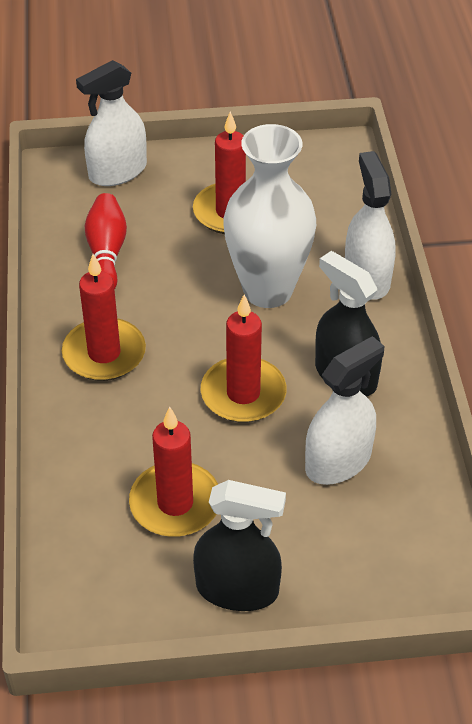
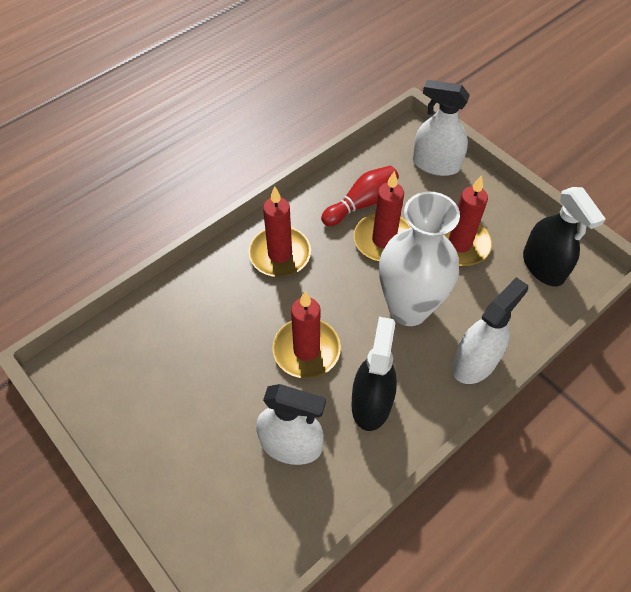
camera: 55 degrees right, 10 degrees up
(175, 503) = (189, 367): red candle -> red candle (383, 240)
(237, 589) = (144, 445): black spray bottle -> black spray bottle (543, 266)

